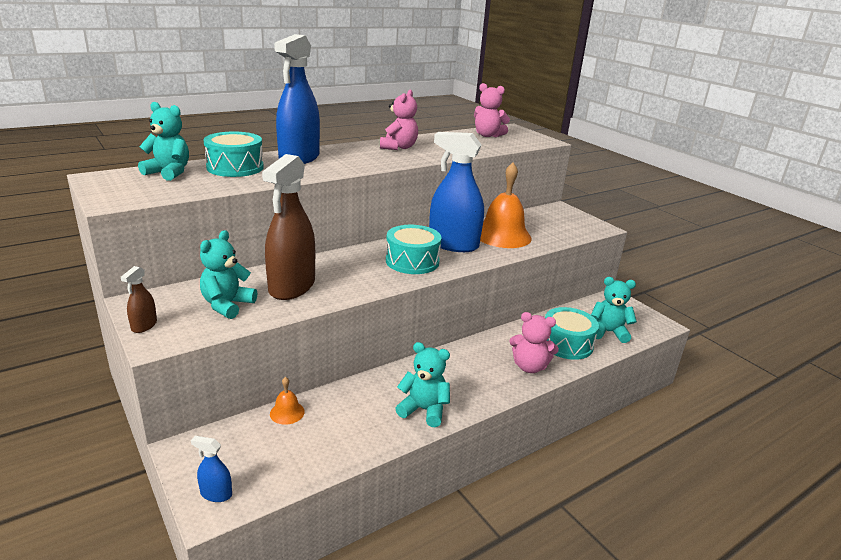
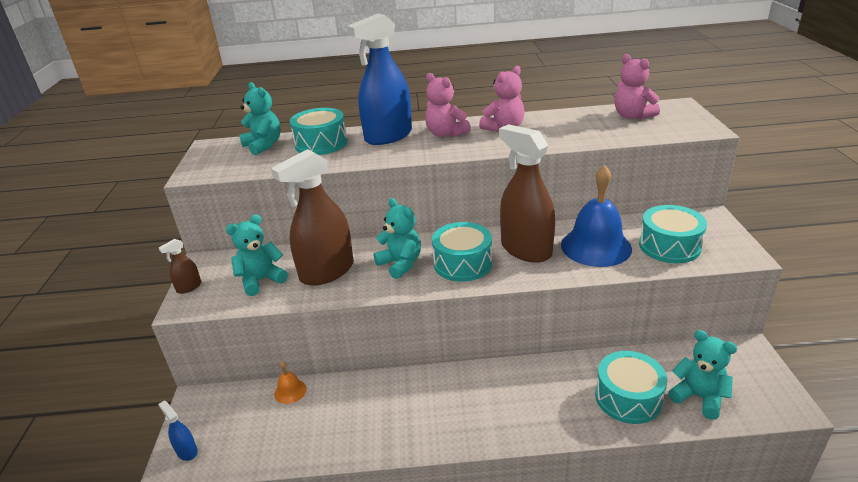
camera: 35 degrees right, 5 degrees up
(424, 410) = (406, 430): turquoise teddy bear -> turquoise teddy bear (400, 264)
(453, 245) = (526, 249): blue spray bottle -> brown spray bottle
(502, 235) = (596, 246): orange bell -> blue bell
(529, 367) = (557, 414): pink teddy bear -> pink teddy bear (445, 134)
(551, 228) = (669, 246): none -> turquoise drum

